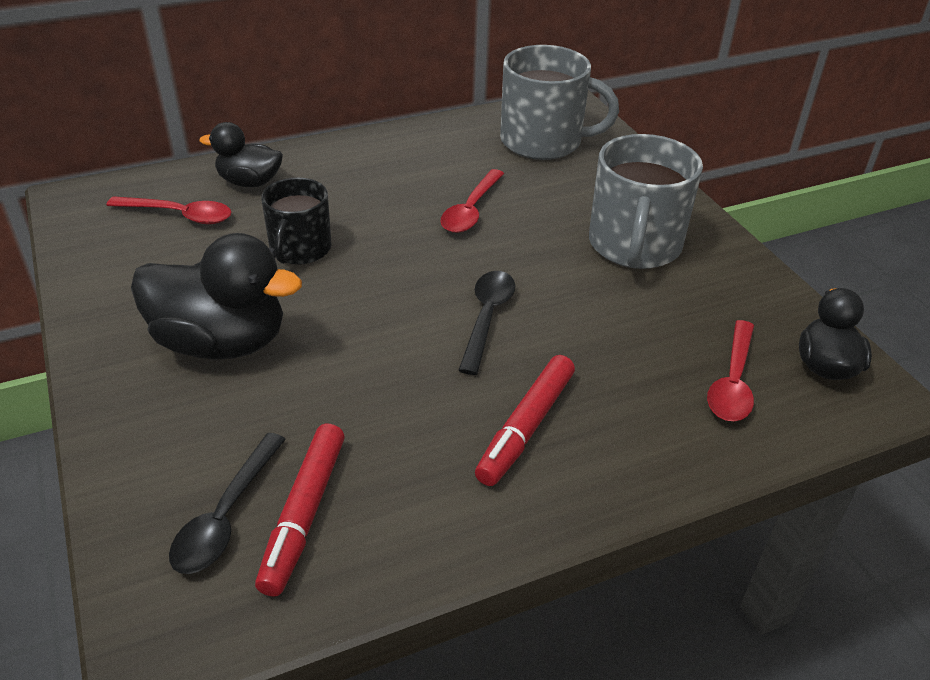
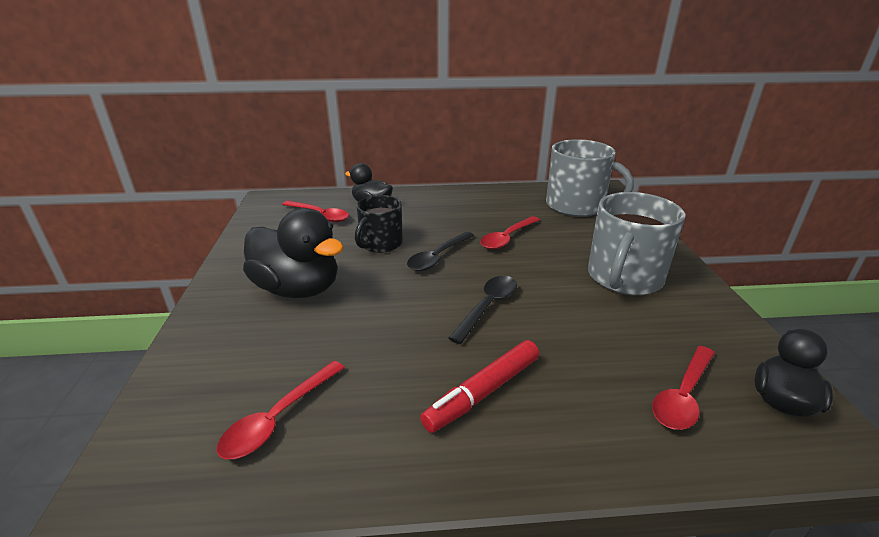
camera: 20 degrees right, 10 degrees down
(226, 516) = (225, 405): black spoon -> black spoon (438, 257)
(304, 514) = (279, 418): red marker -> red spoon

